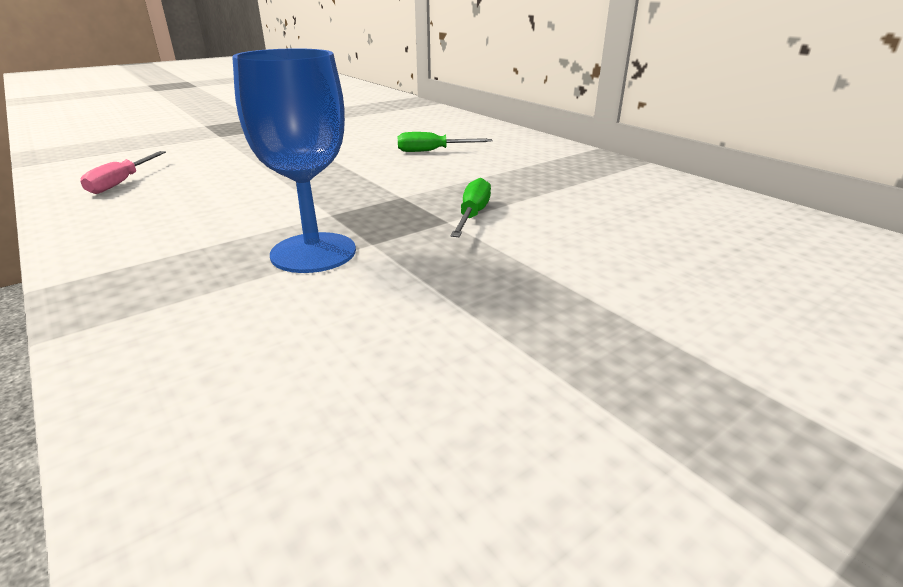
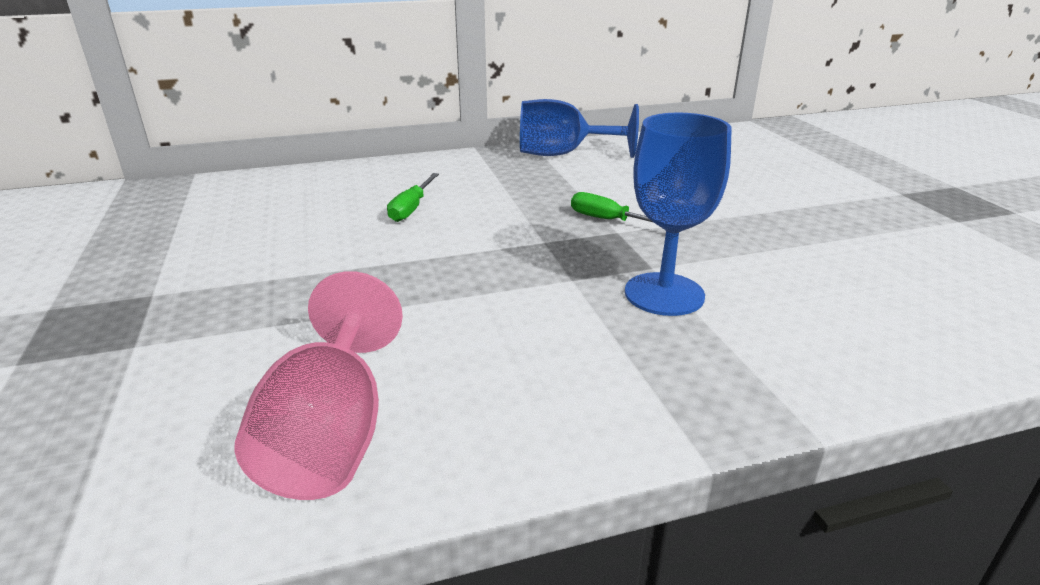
camera: 70 degrees left, 0 degrees up
(122, 182) = (331, 435): pink screwdriver -> pink goblet
(633, 178) = (562, 154): none -> blue goblet

